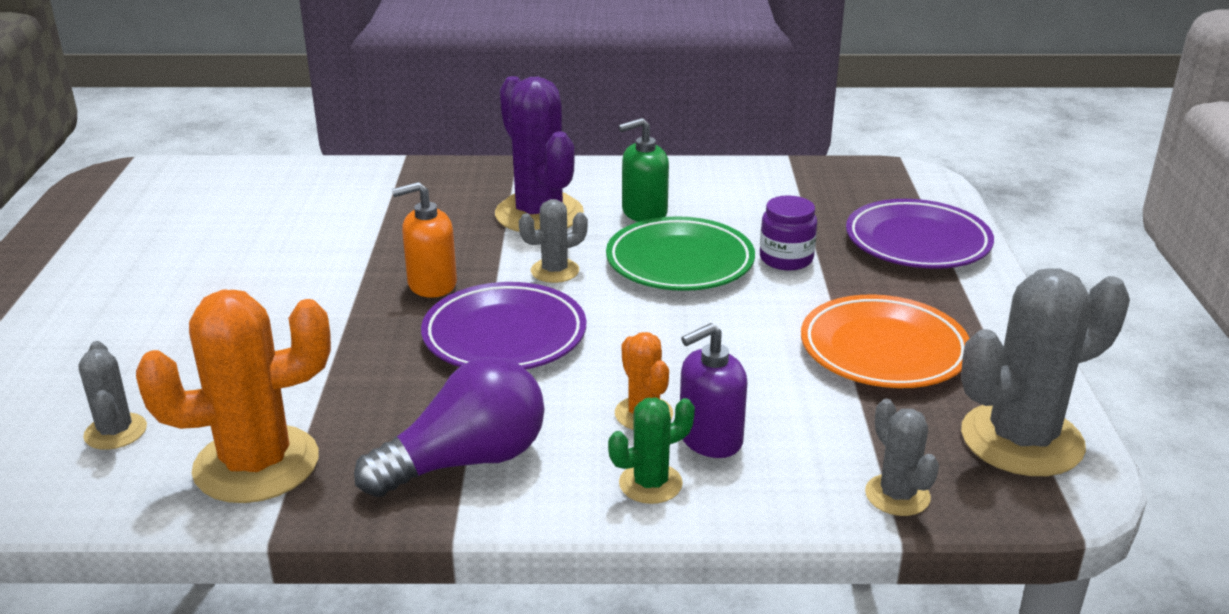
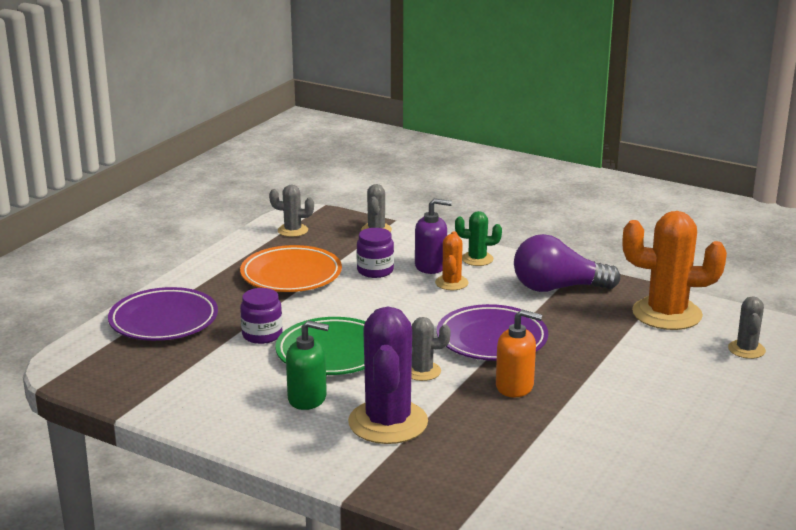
camera: 150 degrees left, 5 degrees down
(782, 399) = (375, 270): none -> purple jar
(1021, 440) = (292, 230): grey cactus -> grey cactus, size x0.51

